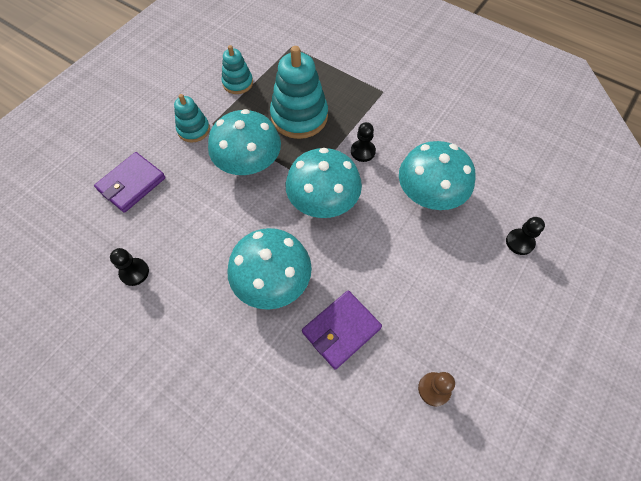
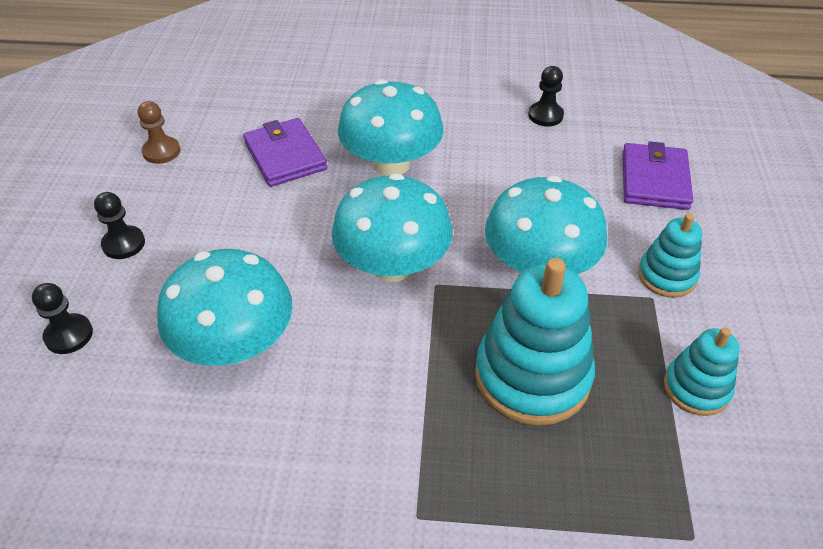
camera: 150 degrees right, 15 degrees down
(341, 330) = (285, 156): purple wallet -> purple wallet turned 45 degrees counterclockwise
(363, 151) = (381, 365): black pawn -> black pawn (123, 244)

